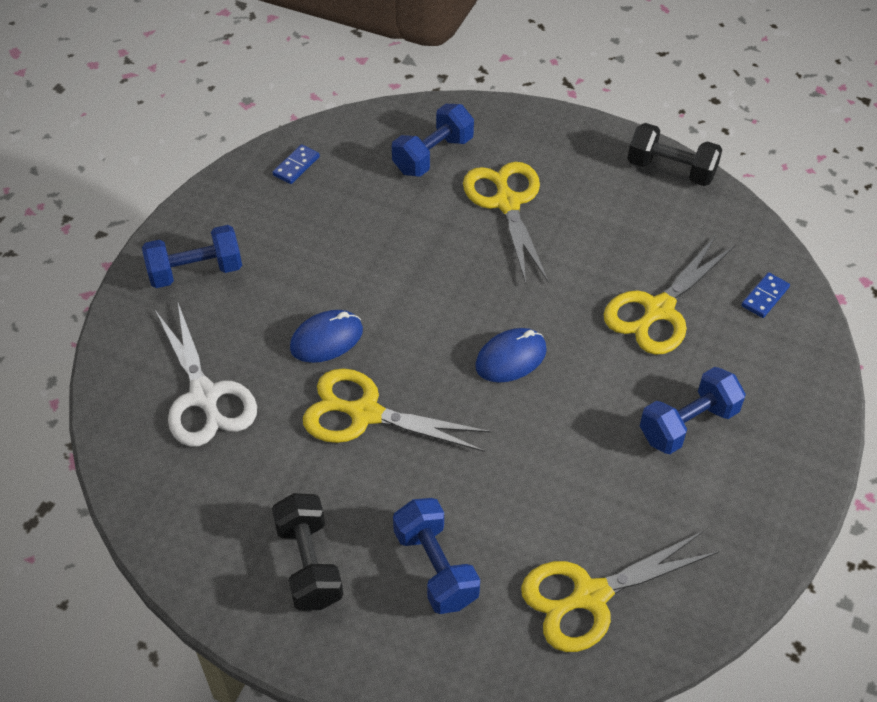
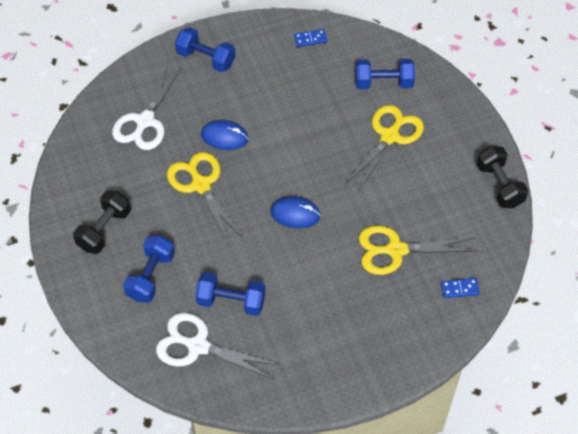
camera: 45 degrees right, 5 degrees up
(590, 596) = (198, 346): yellow scissors -> white scissors
(688, 424) = (338, 314): blue dumbbell -> blue dumbbell (231, 301)

